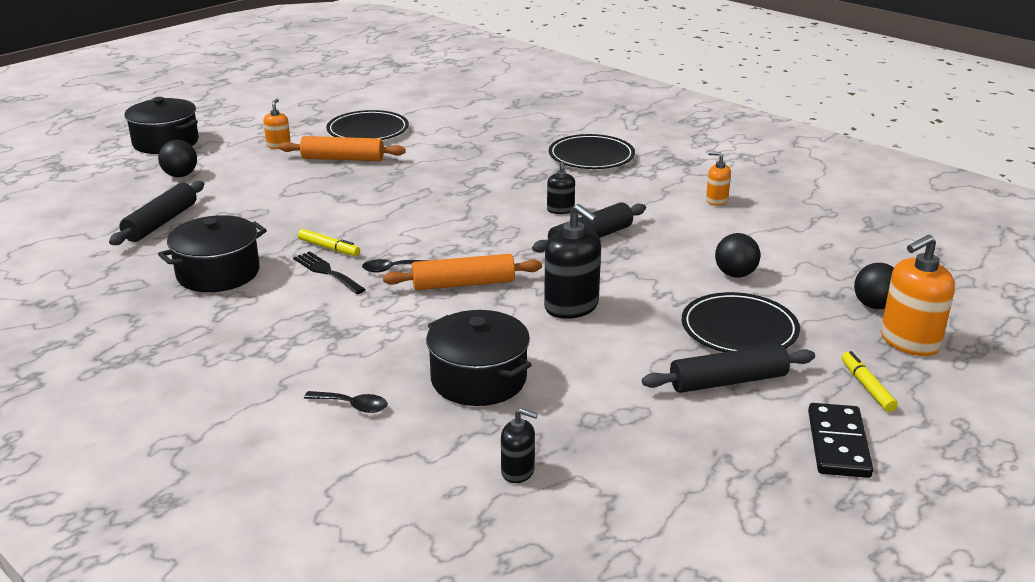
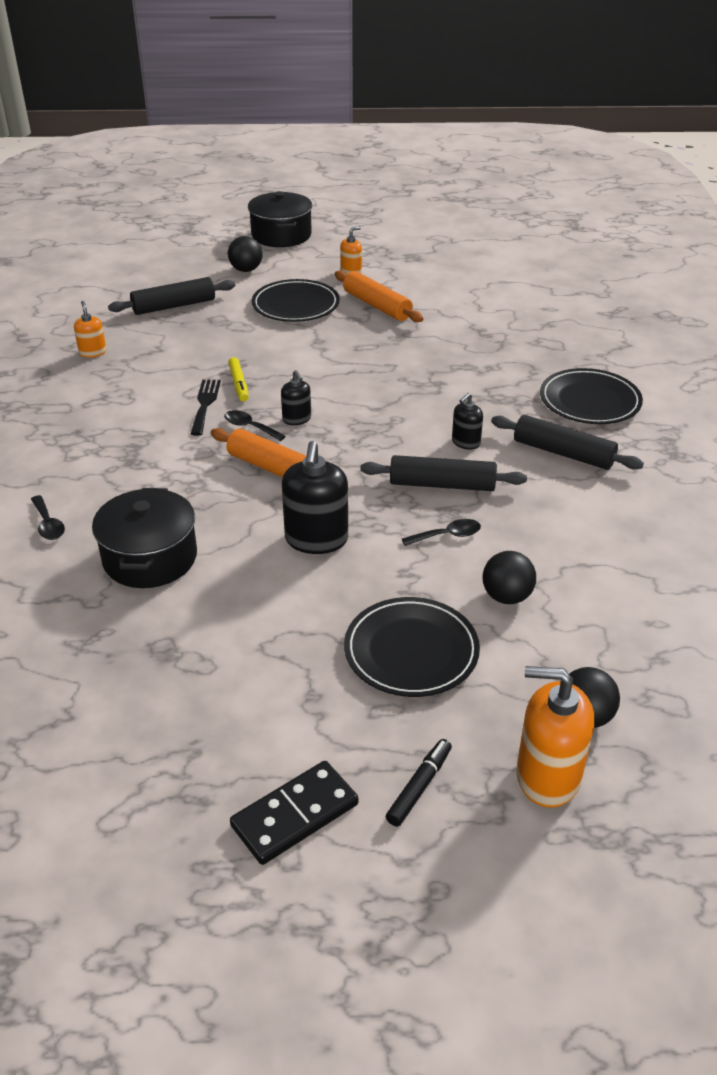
camera: 45 degrees right, 10 degrees up
(218, 273) = (142, 367): black pot -> none
(368, 130) = (440, 286): black plate -> black plate (295, 305)
(518, 471) = (50, 649): black soap dispenser -> black soap dispenser (297, 419)
(645, 262) = (447, 535): none -> black spoon
(716, 200) = (630, 510): orange soap dispenser -> orange soap dispenser (93, 352)
(728, 381) = (313, 691): black rolling pin -> black rolling pin (563, 453)
(867, 387) = (419, 787): yellow marker -> black marker

